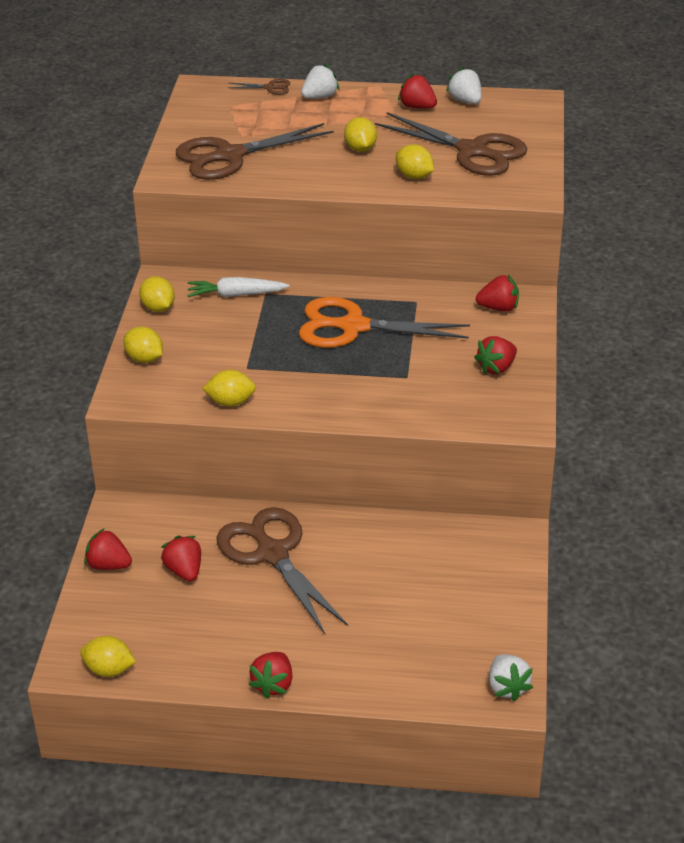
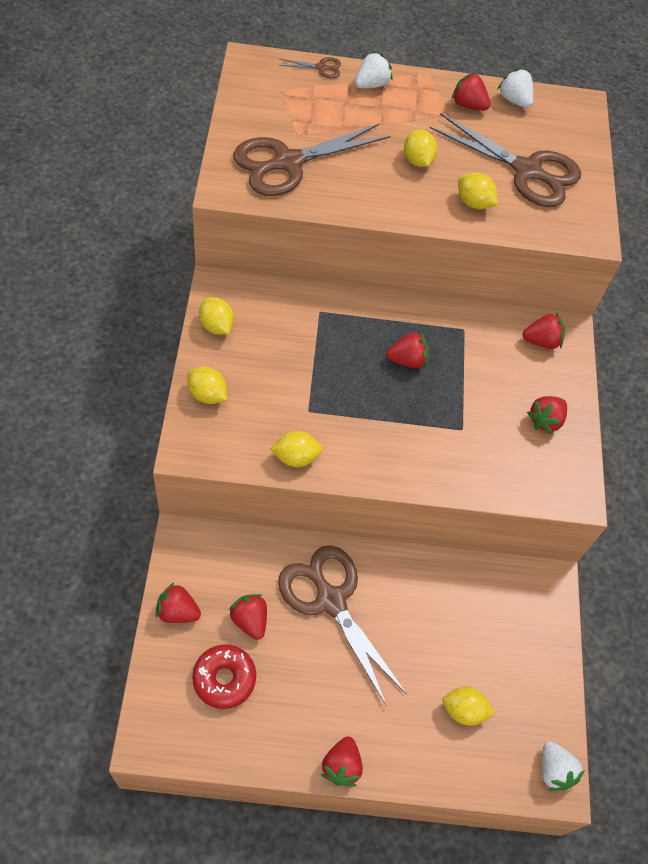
camera: 10 degrees left, 20 degrees up
(109, 670) = (186, 746): yellow lemon -> yellow lemon (464, 710)
(153, 617) = (224, 679): none -> red donut
(236, 295) = (291, 311): white carrot -> none
(353, 327) = (407, 360): orange scissors -> red strawberry

